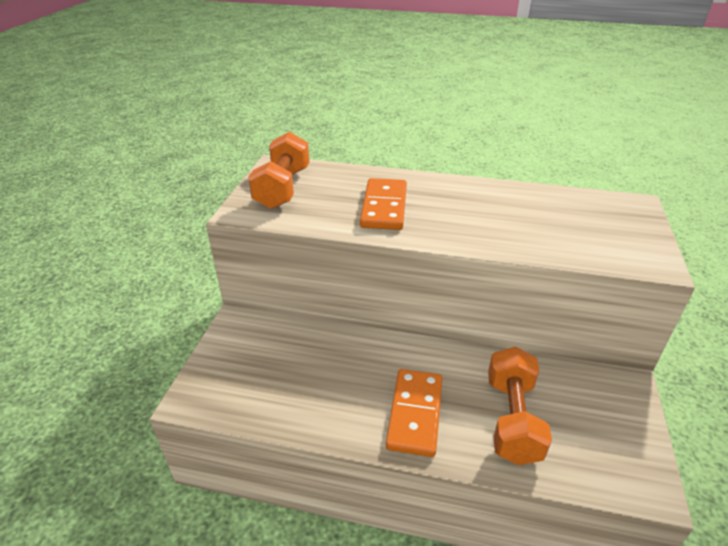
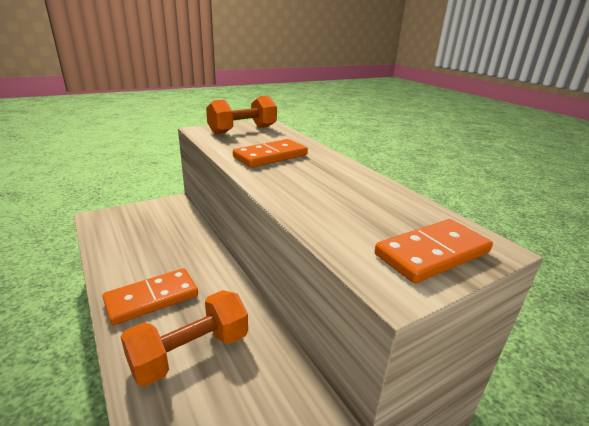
camera: 45 degrees right, 10 degrees down
(627, 228) = (432, 253): none -> orange domino

